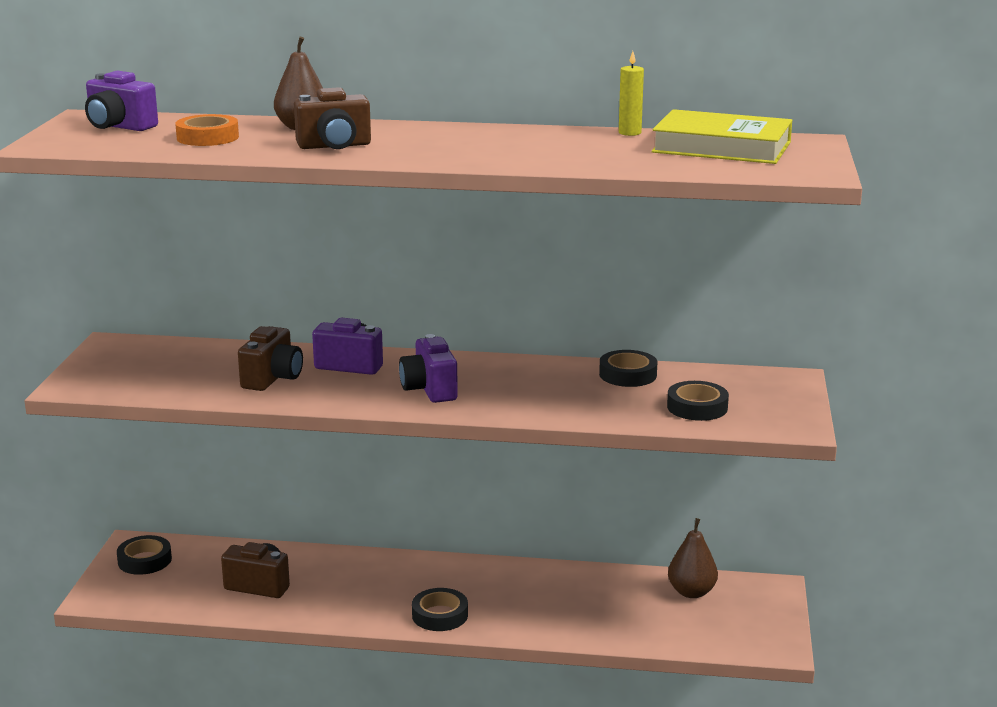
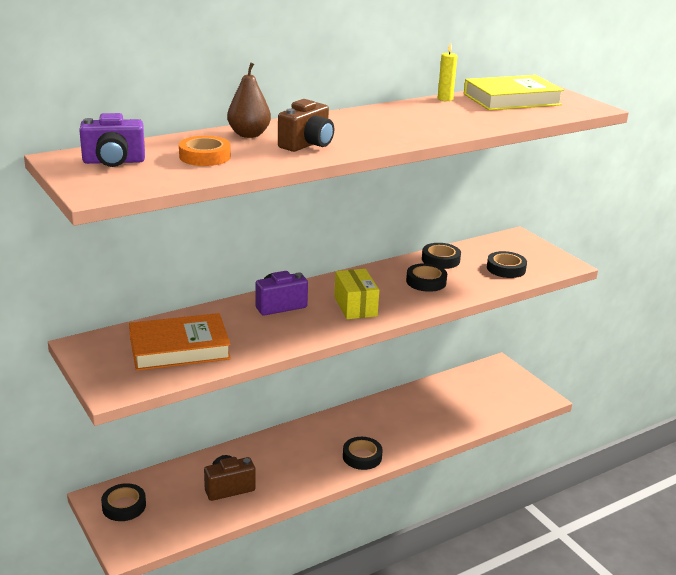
camera: 40 degrees left, 5 degrees up
(187, 372) = (179, 348): none -> orange book
(272, 378) = (247, 332): brown camera -> none
(430, 390) = (355, 306): purple camera -> yellow box
(562, 391) = (426, 282): none -> black tape
(691, 592) = (466, 384): brown pear -> none

